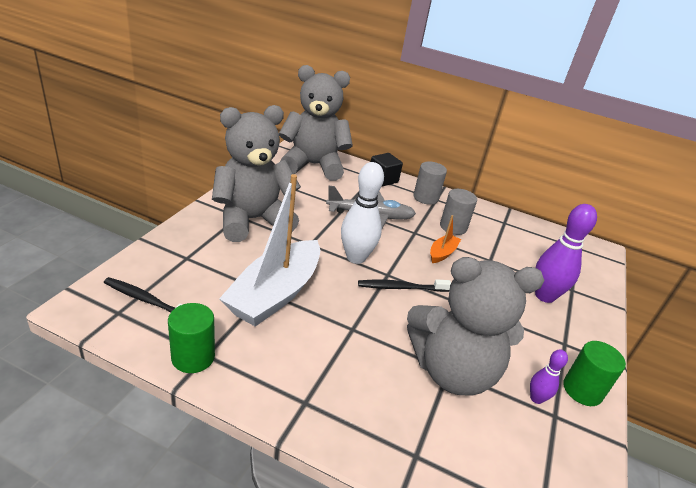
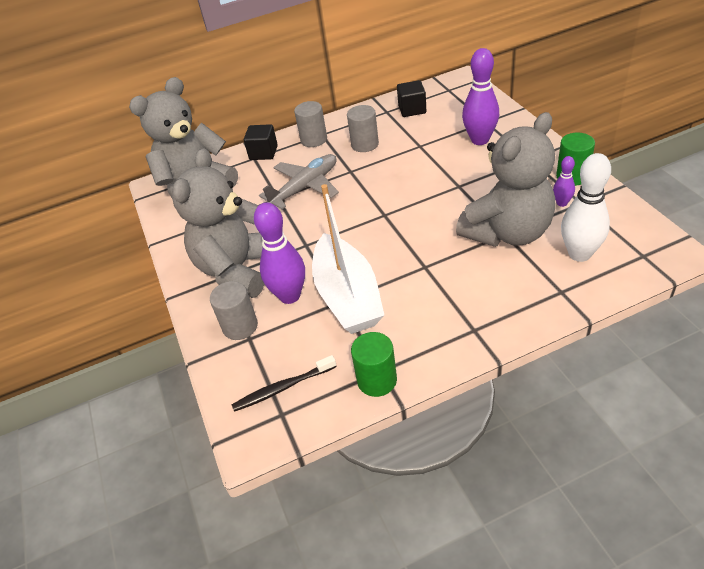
camera: 35 degrees left, 10 degrees up
(195, 247) = (240, 326): none -> grey cylinder
(248, 260) = (290, 296): none -> purple bowling pin
(356, 257) = (348, 224): white bowling pin -> white bowling pin (579, 254)
(401, 287) = (405, 214): black toothbrush -> none
(442, 253) = (389, 169): orange boat -> none
(526, 236) = (412, 109): none -> black cube

